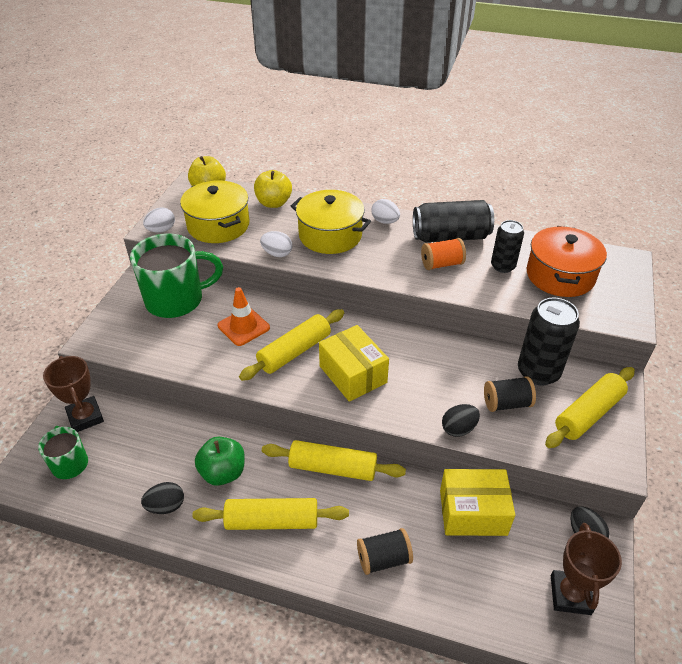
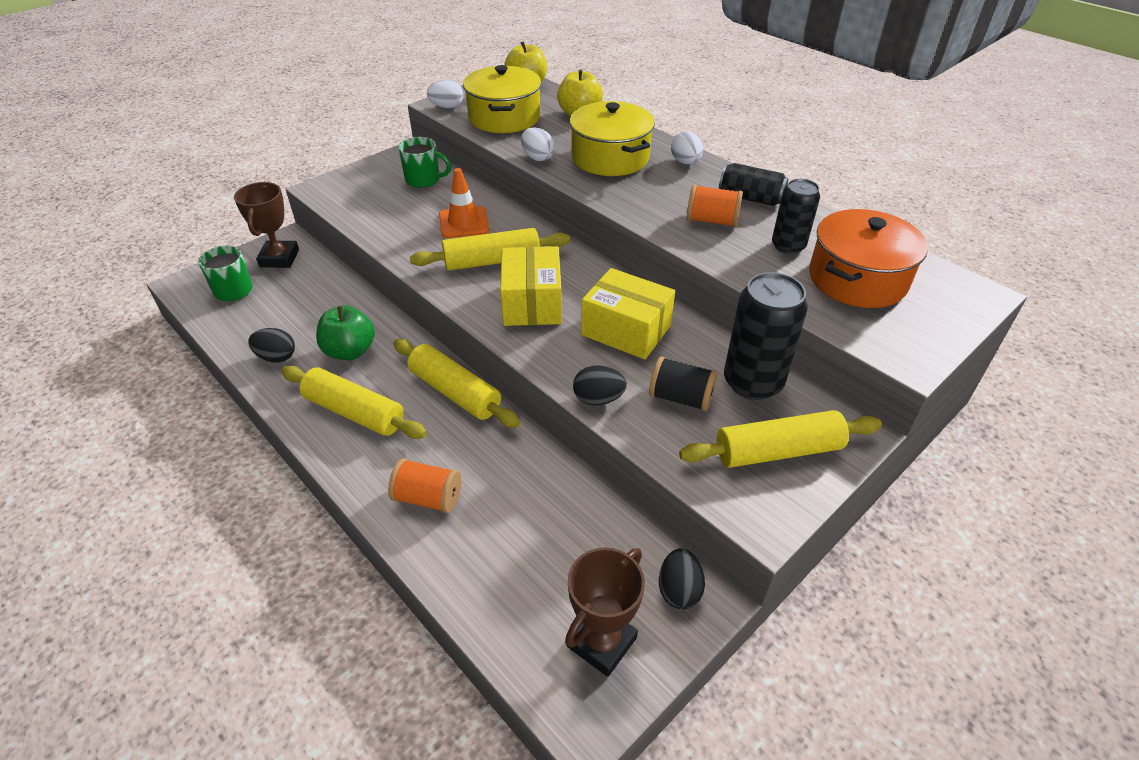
camera: 30 degrees right, 0 degrees up
(176, 300) = (424, 180): green mug -> green mug, size x0.54
(383, 559) = (428, 498): black spool -> orange spool
(450, 237) = (750, 198): black can -> black can, size x0.63
(473, 512) = (564, 502): yellow box -> yellow box (626, 330)

